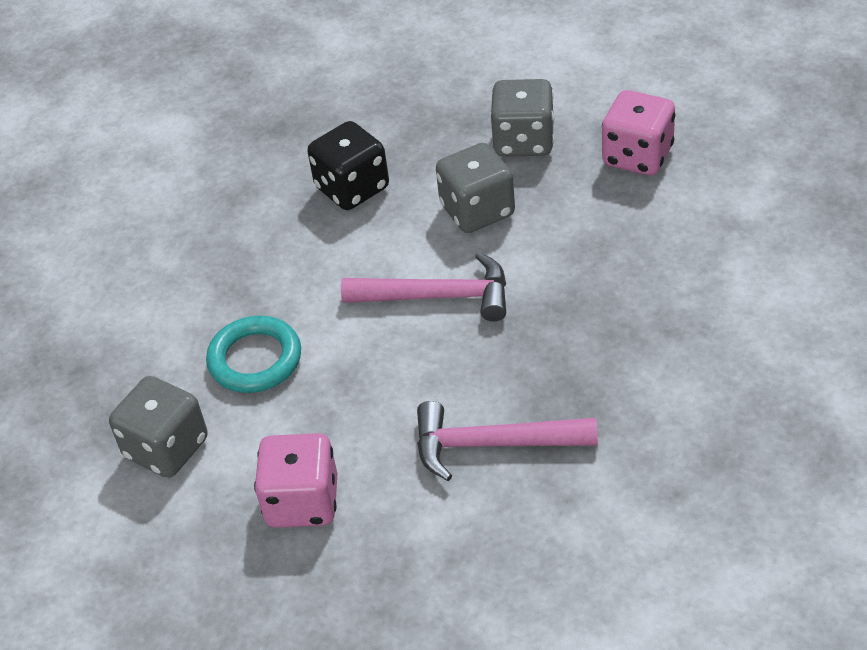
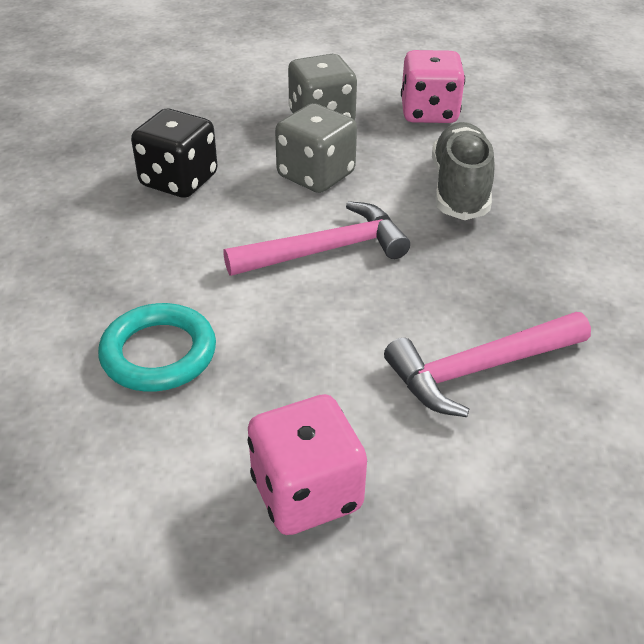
camera: 30 degrees left, 5 degrees down
(166, 448) = (93, 480): grey dice -> none
(603, 259) = (459, 189): none -> grey shoe

